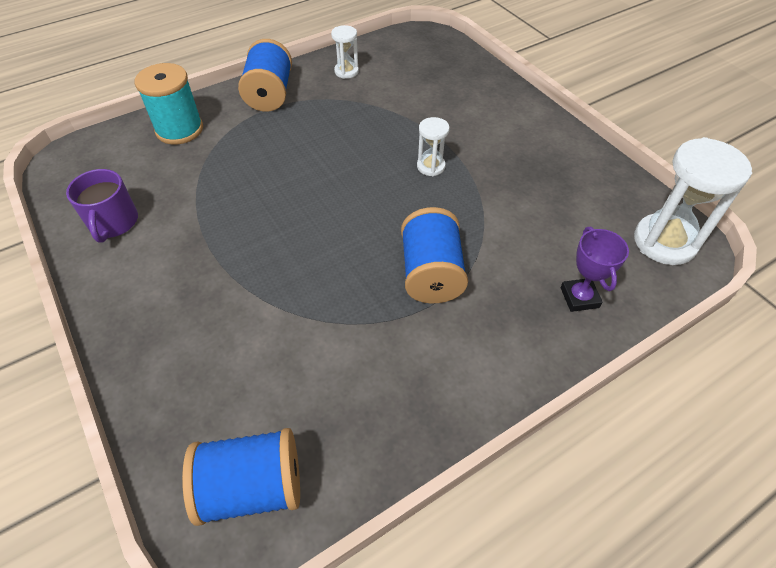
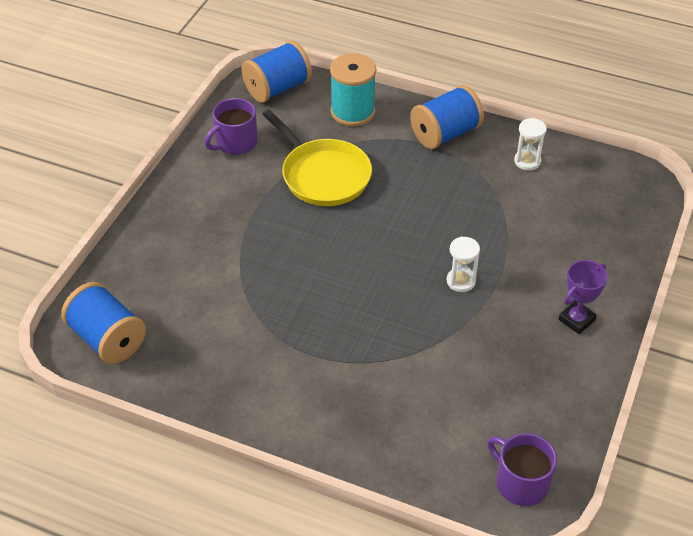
camera: 55 degrees right, 5 degrees down
(227, 185) = (323, 175): none -> yellow pan
(431, 273) = (343, 340): blue spool -> blue spool (277, 88)
(579, 297) = (400, 445): purple trophy -> purple trophy (576, 320)
(664, 242) = (521, 483): white hourglass -> purple mug

